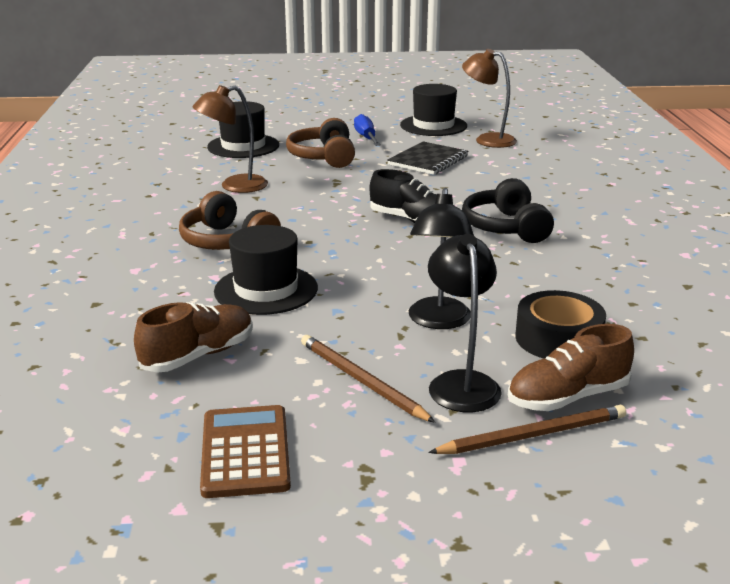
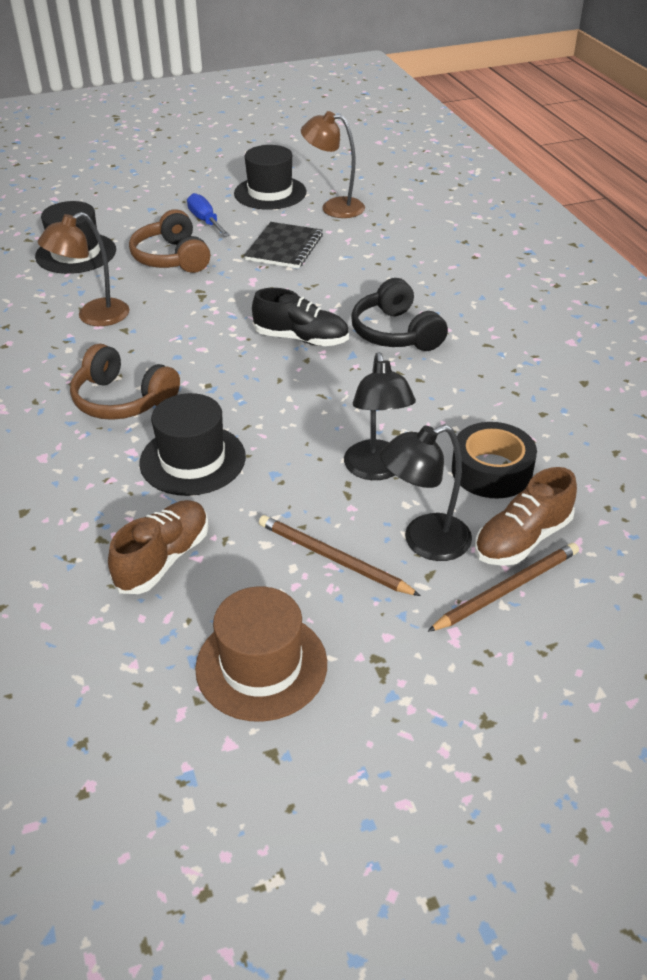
camera: 15 degrees left, 15 degrees up
(245, 452) = (261, 665): brown calculator -> brown hat
(461, 383) = (424, 542): black lamp -> black lamp turned 90 degrees counterclockwise

